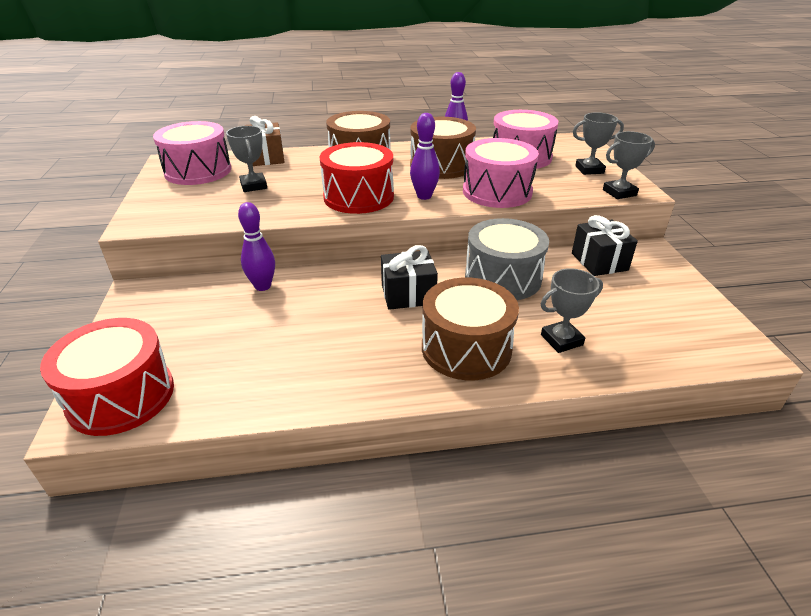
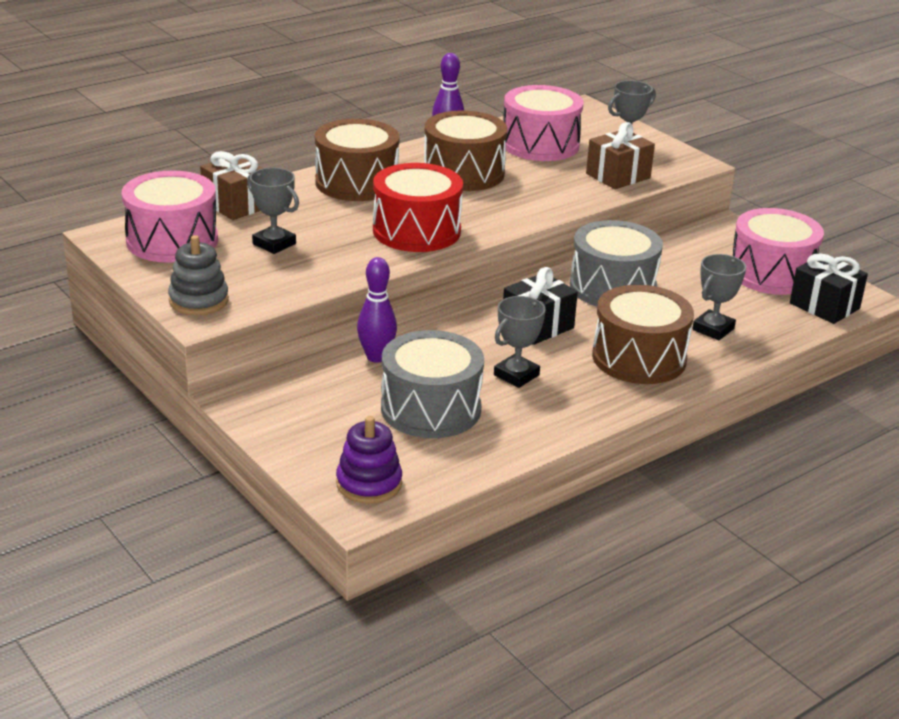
camera: 30 degrees left, 5 degrees down
(121, 396) = (369, 484): red drum -> purple stacking toy
(153, 212) = (198, 300): none -> grey stacking toy
(248, 342) = (431, 409): none -> grey drum
(424, 196) = (487, 215): purple bowling pin -> none
(497, 192) = (557, 193): pink drum -> pink drum (771, 273)
(561, 188) = (618, 176): none -> brown gift
(599, 261) = (689, 249): black gift -> black gift (824, 306)
(619, 192) = (678, 169): grey trophy -> grey trophy (516, 375)

